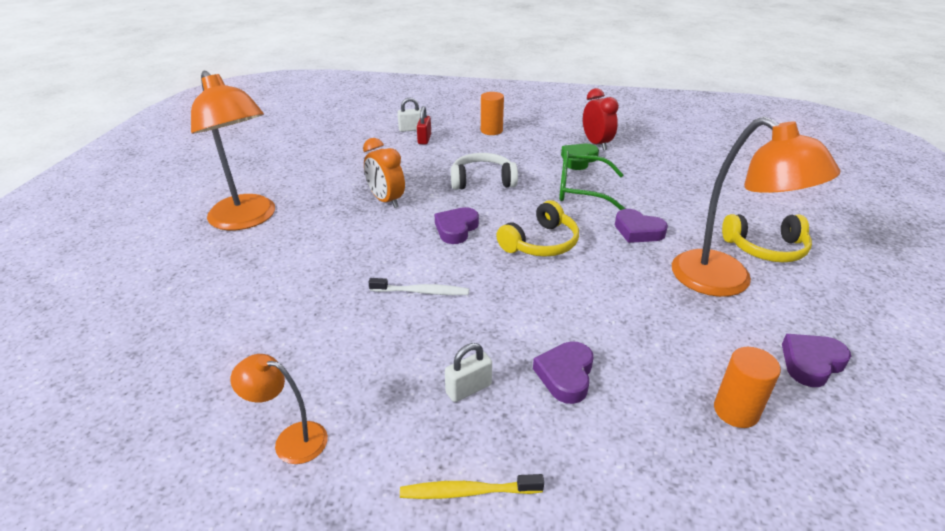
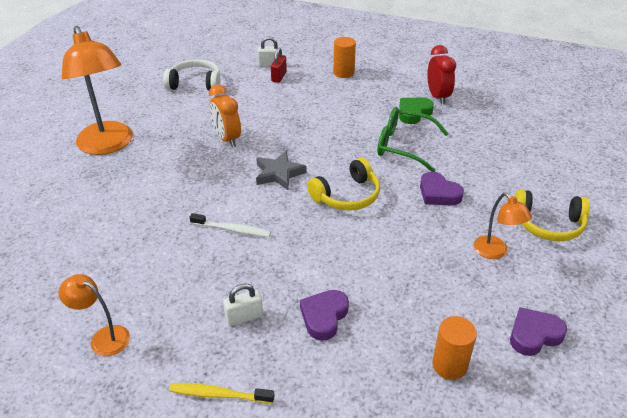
camera: 10 degrees right, 5 degrees up
(456, 229) = (278, 173): purple heart -> grey star
(482, 181) = (317, 127): white headphones -> white headphones (195, 83)
(725, 282) = (495, 252): orange lamp -> orange lamp, size x0.49

